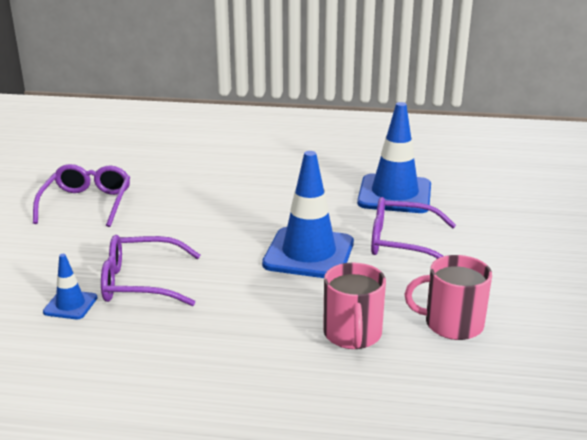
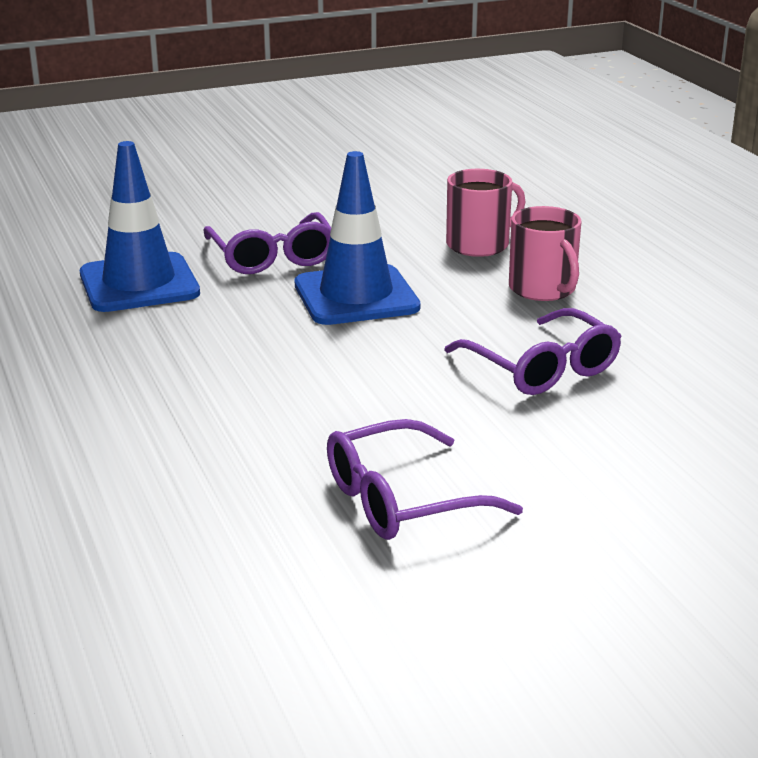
camera: 120 degrees left, 0 degrees up
(70, 305) = (640, 391): blue traffic cone -> none
(452, 324) = (407, 213): pink mug -> pink mug (543, 289)

